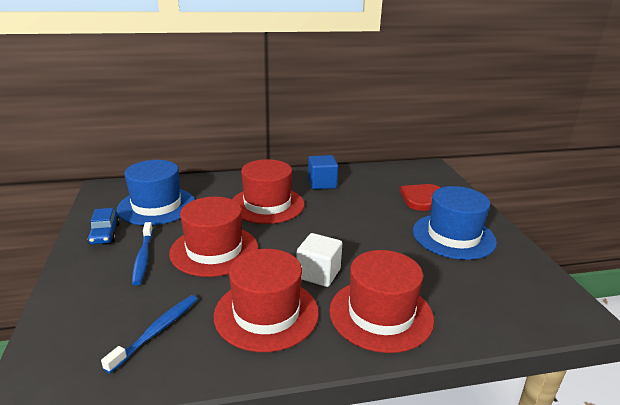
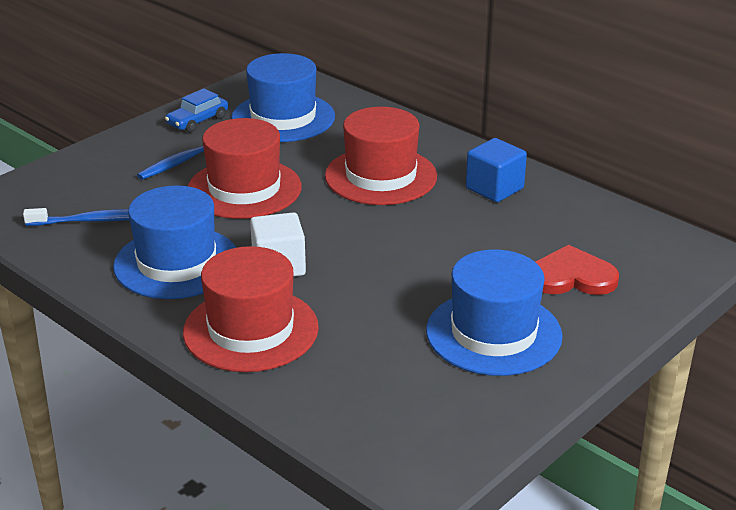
camera: 55 degrees right, 5 degrees up
(266, 313) = (176, 263): red hat -> blue hat

